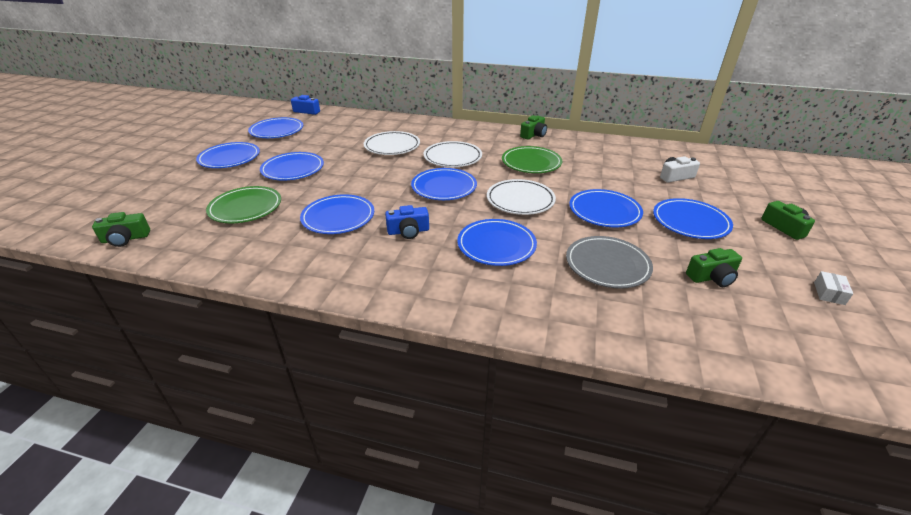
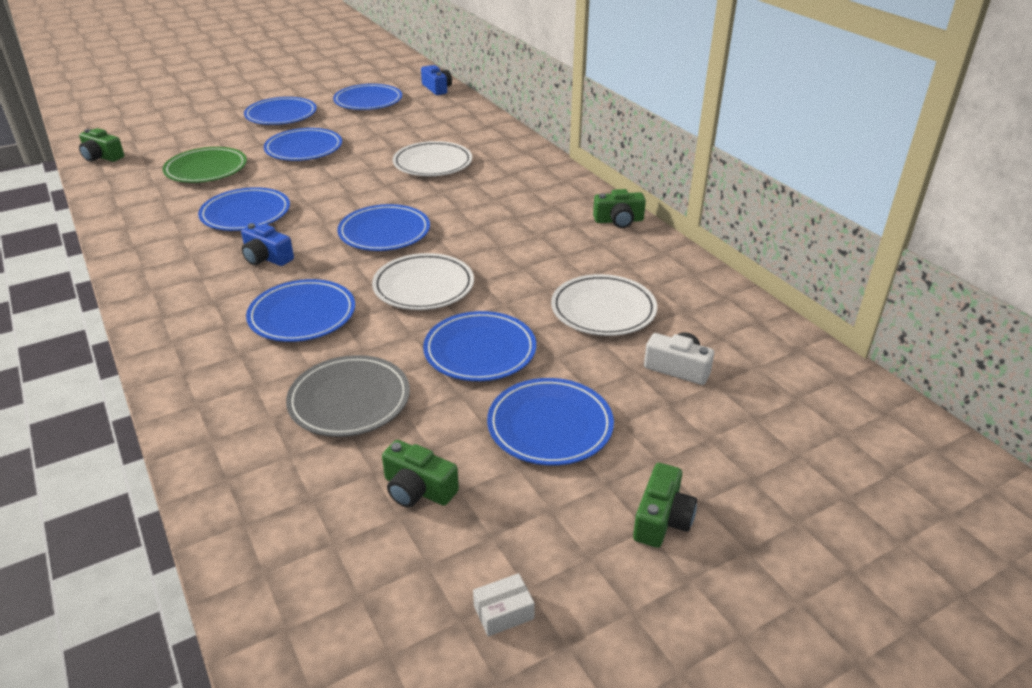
camera: 45 degrees right, 0 degrees up
(452, 157) = (463, 204): white plate -> white plate (603, 310)
(531, 163) = (532, 253): green plate -> none

